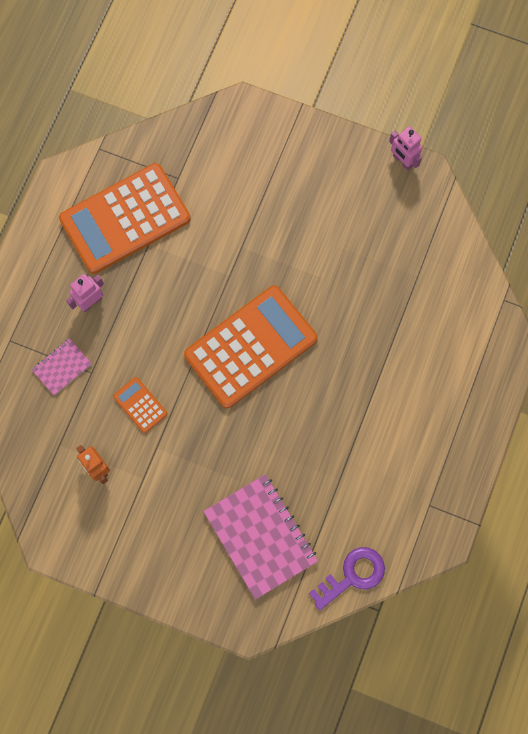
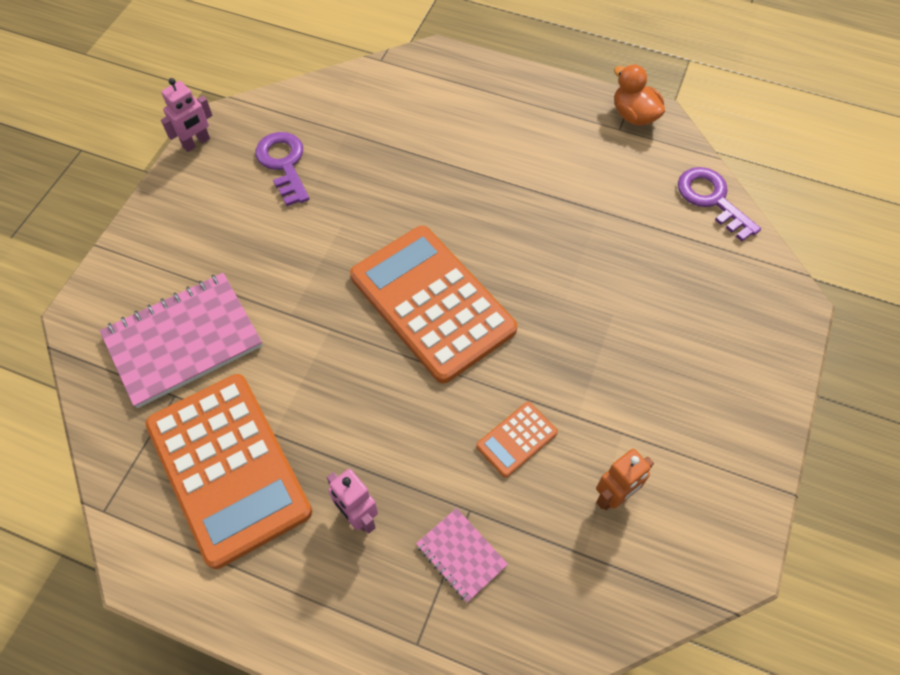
camera: 90 degrees left, 15 degrees down
(260, 536) = (681, 292): pink notebook -> pink notebook (183, 341)
(382, 229) = (284, 164): none -> purple key
(445, 520) = (634, 115): none -> orange duck

